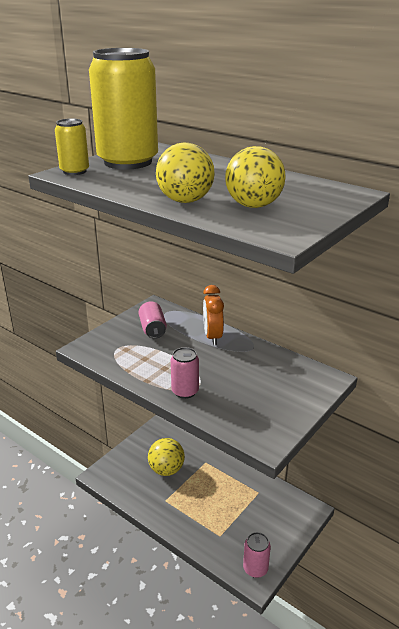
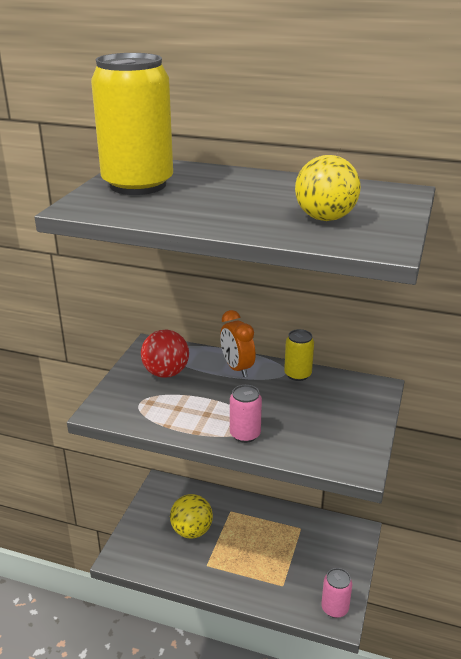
camera: 20 degrees left, 0 degrees up
(74, 171) = (88, 204): yellow can -> yellow can (297, 374)
(152, 329) = (166, 373): pink can -> red ball
(185, 201) = (250, 223): yellow ball -> none

